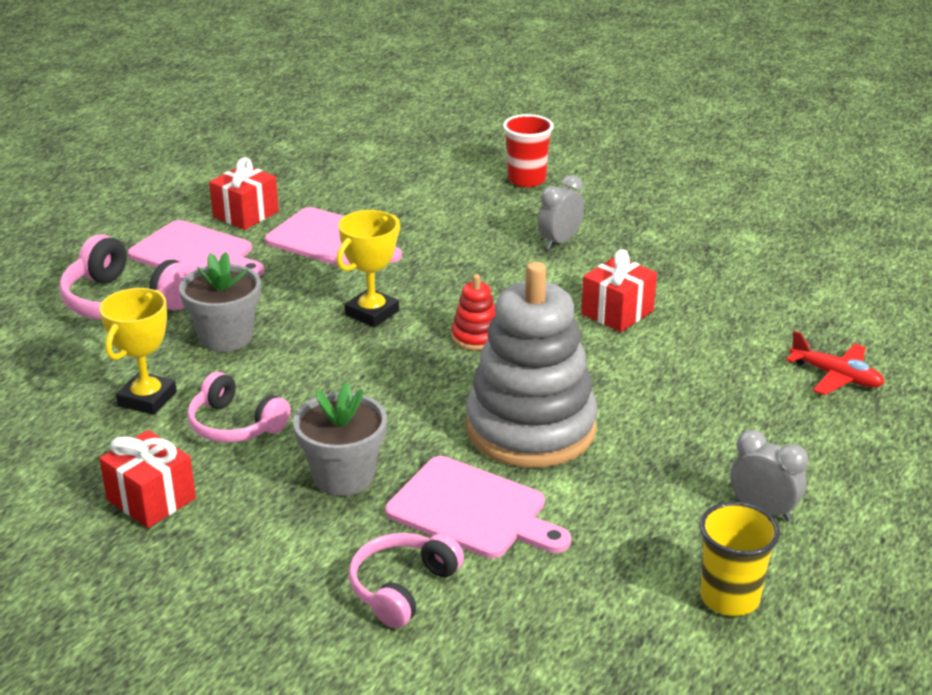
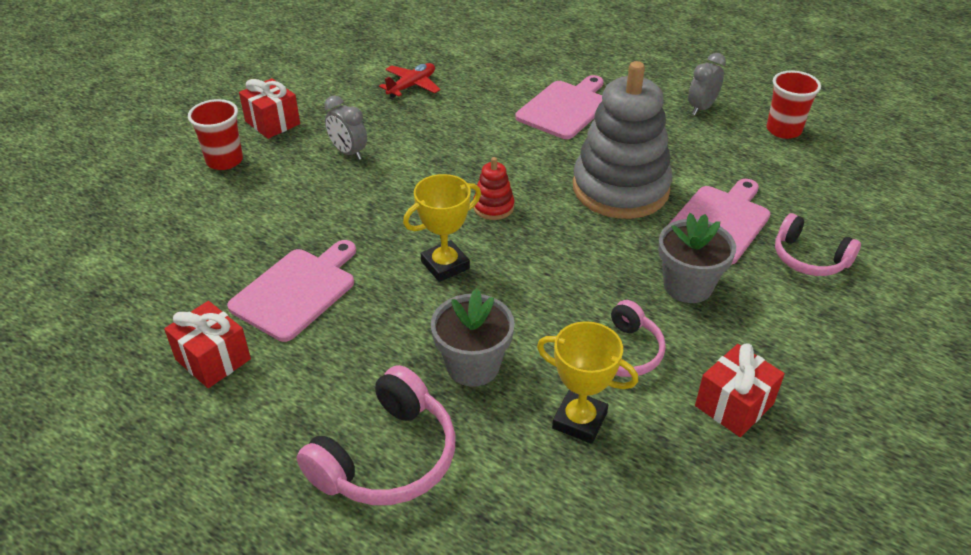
camera: 85 degrees left, 10 degrees up
(195, 254) = (292, 400): pink cutting board -> pink cutting board (565, 108)
(372, 313) = (445, 265): yellow trophy -> yellow trophy turned 75 degrees counterclockwise
(617, 312) = (467, 135): red gift -> red gift (272, 123)
(729, 597) = (783, 130): yellow cup -> red cup
(836, 376) = (559, 62): red plane -> red plane (412, 86)

